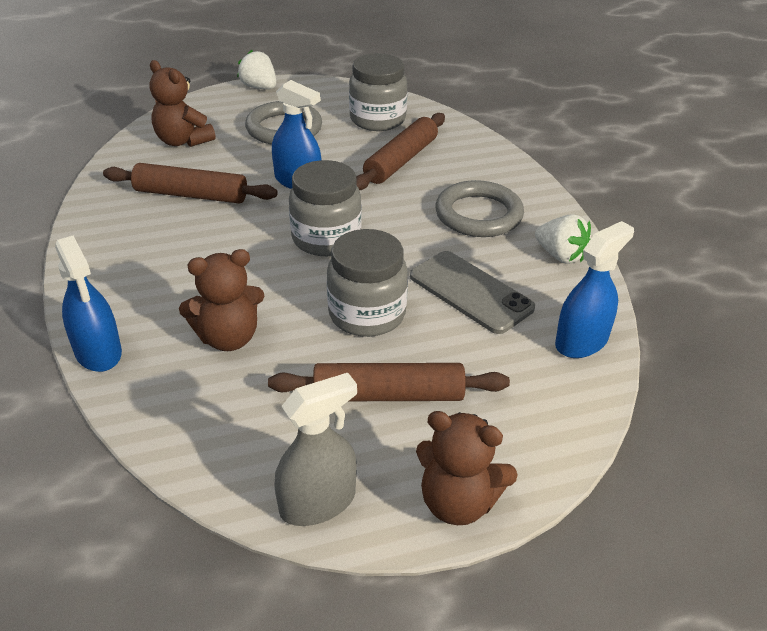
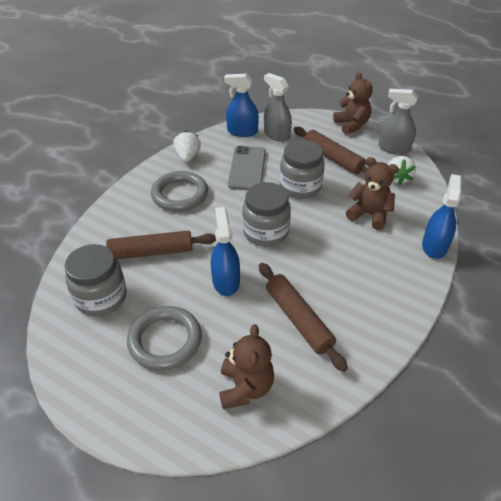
camera: 130 degrees left, 5 degrees up
(259, 87) = (105, 418): white strawberry -> white strawberry (397, 178)
(531, 375) = (276, 135): none -> grey spray bottle

